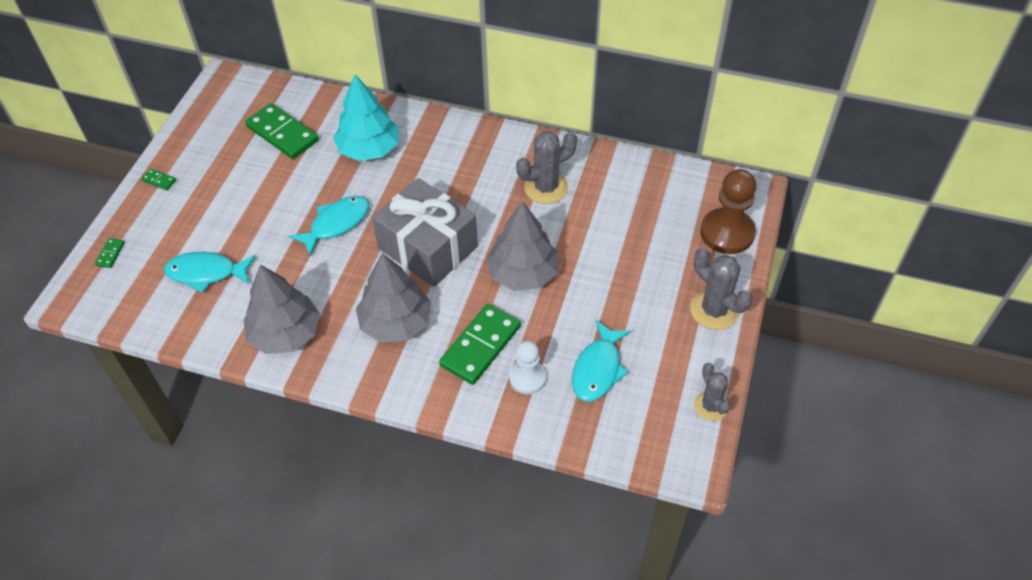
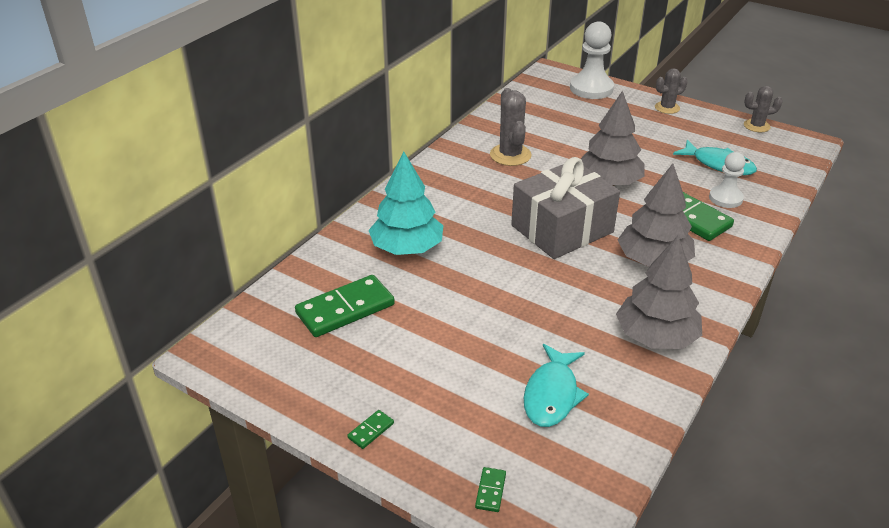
camera: 75 degrees left, 15 degrees down
(110, 254) = (490, 491): green domino -> green domino turned 75 degrees clockwise
(336, 224) = (509, 283): turquoise fish -> none
(714, 310) = (667, 108): grey cactus -> grey cactus, size x0.65
(727, 233) = (591, 88): brown pawn -> white pawn

